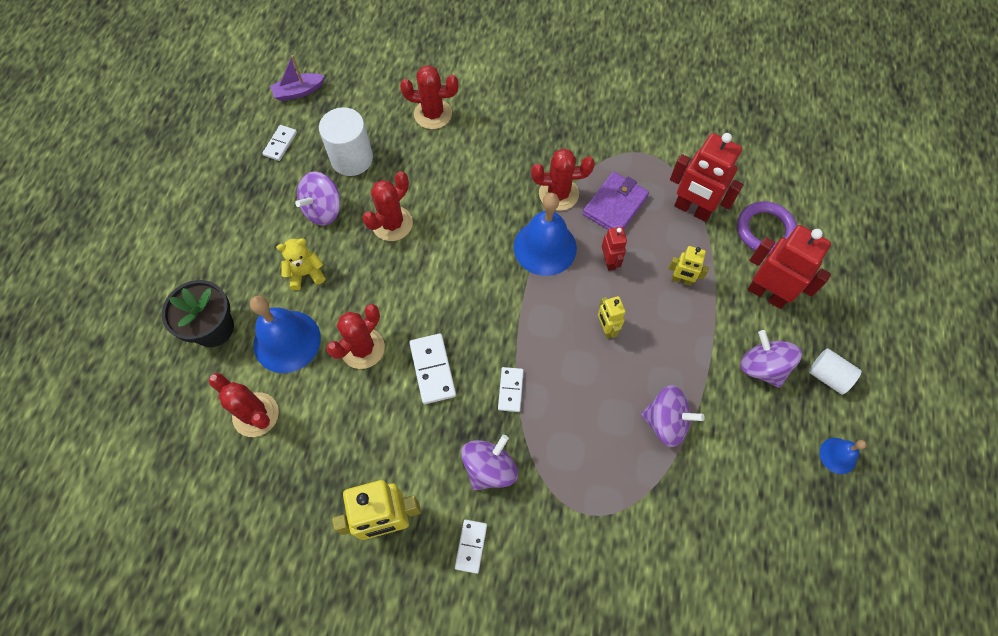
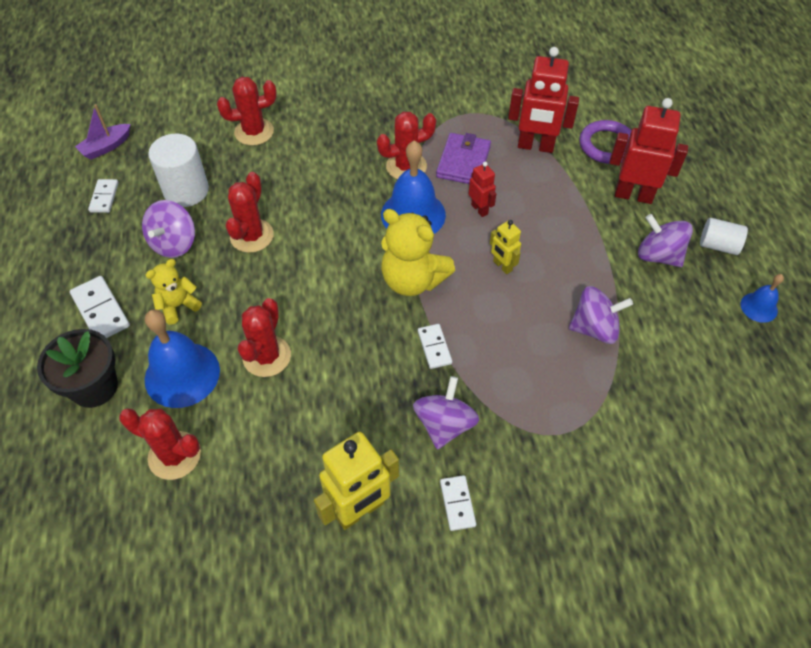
camera: 20 degrees left, 10 degrees down
(432, 369) = (348, 353): white domino -> white domino (100, 310)
(518, 315) = (413, 280): none -> yellow teddy bear
(681, 280) = (552, 206): yellow robot -> none

